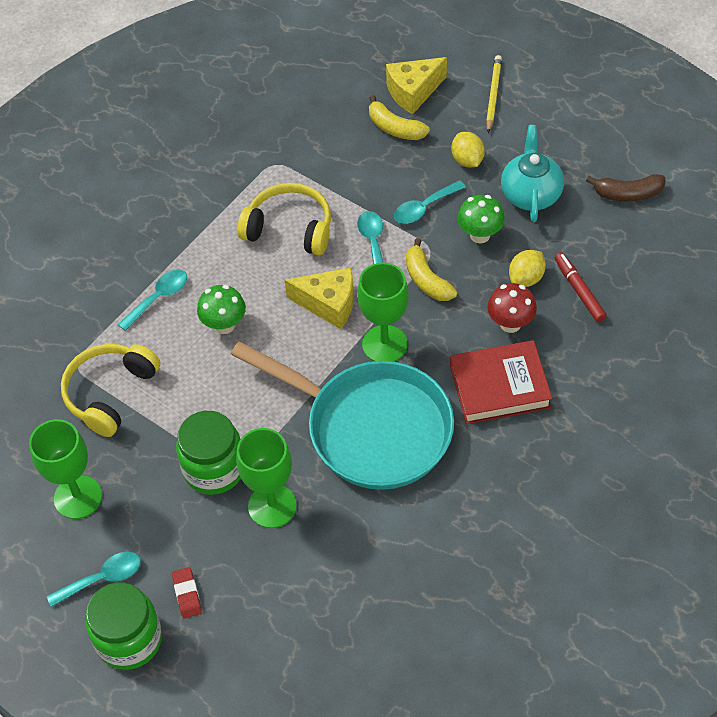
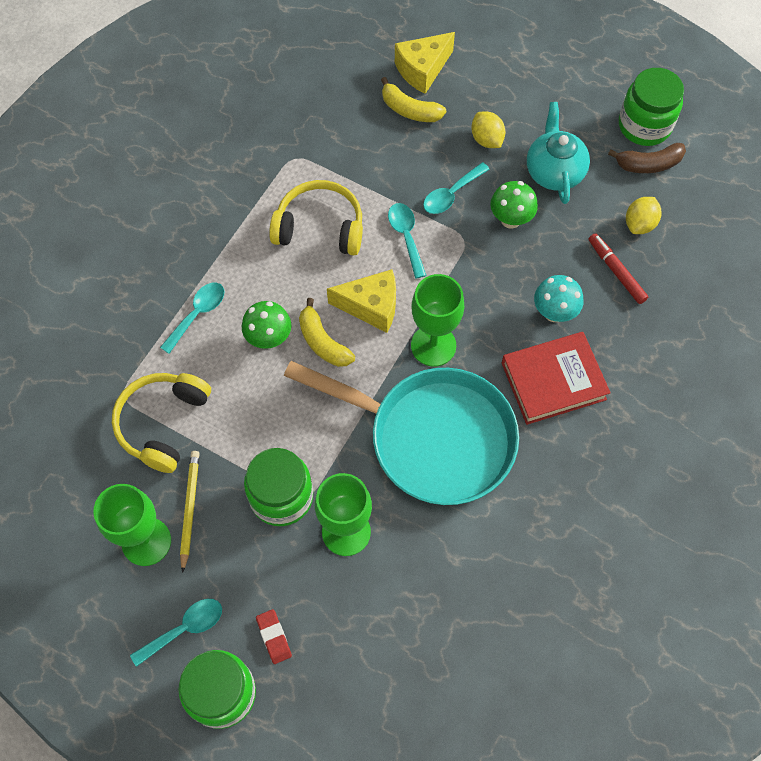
camera: 10 degrees left, 10 degrees up
(427, 280) = (465, 272): yellow banana -> yellow banana (323, 342)
(493, 95) = (502, 67): yellow pencil -> yellow pencil (190, 509)
(510, 324) = (554, 312): red mushroom -> turquoise mushroom
(526, 278) = (562, 262): yellow lemon -> yellow lemon (639, 224)
(629, 158) = (644, 126): none -> green jar

